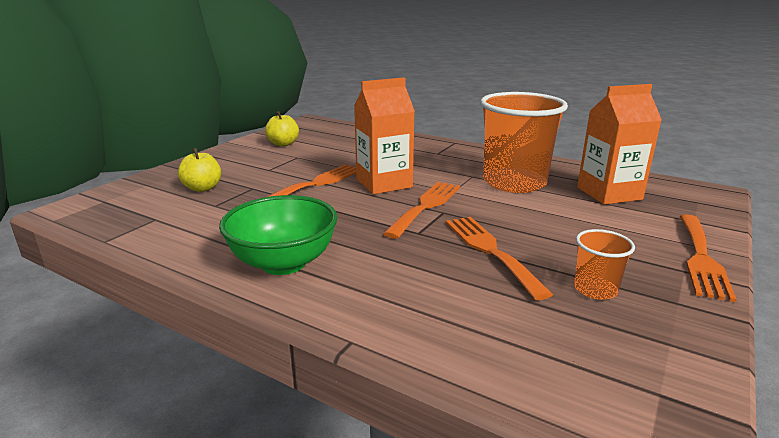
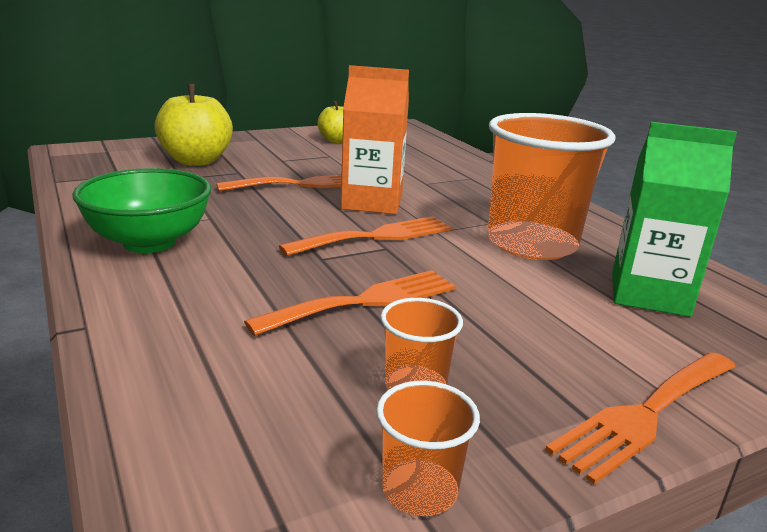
camera: 30 degrees right, 0 degrees up
(202, 188) = (196, 161): yellow apple -> yellow apple, size x1.65
(490, 251) = (365, 301): orange fork -> orange fork turned 45 degrees clockwise
(609, 193) = (649, 294): orange carton -> green carton
(684, 342) = (419, 490): none -> orange cup

